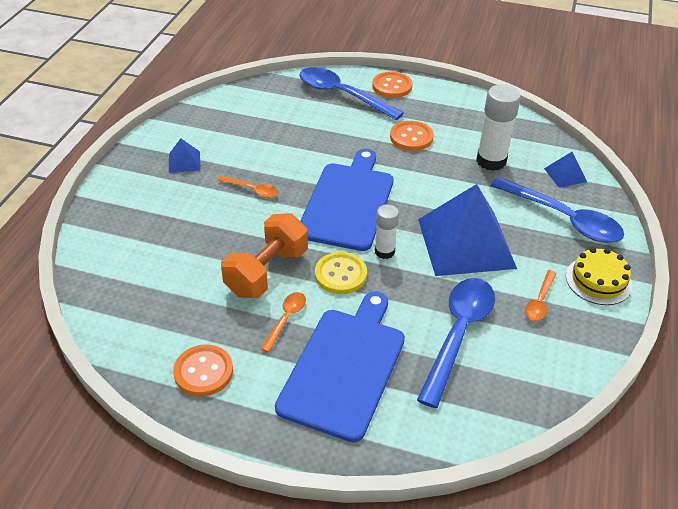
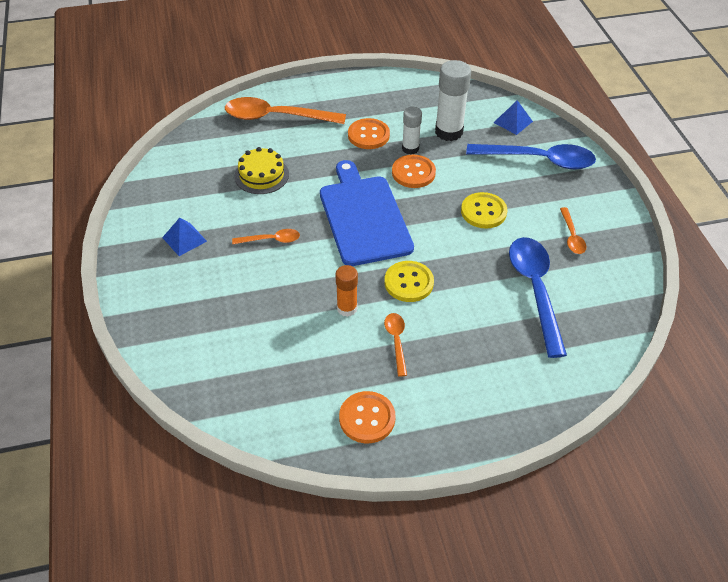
camera: 30 degrees left, 5 degrees up
(267, 272) = (347, 308): orange dumbbell -> orange glue stick
(342, 95) = (276, 117): blue spoon -> orange spoon
(344, 367) = (474, 358): blue cutting board -> none
(384, 251) = (427, 247): white glue stick -> white glue stick (410, 148)
(392, 86) = (314, 92): orange button -> orange button (413, 173)
(466, 243) = (483, 212): blue pyramid -> yellow button
(598, 280) = (599, 201): yellow cake -> yellow cake (261, 175)

